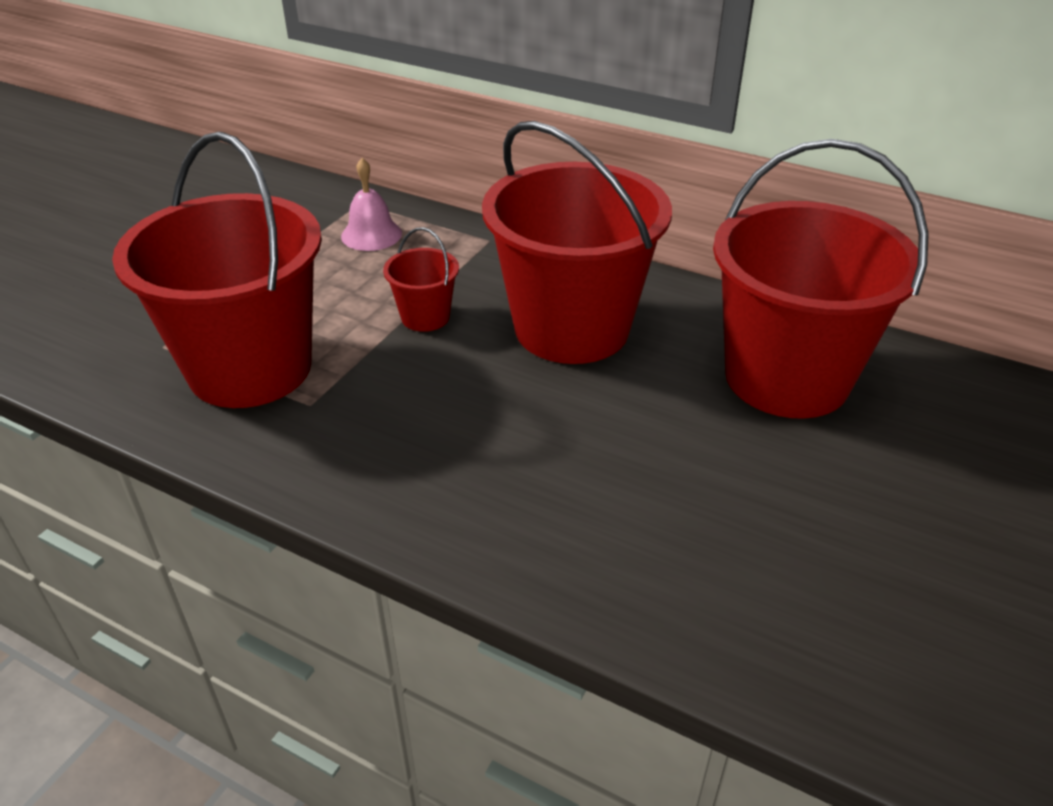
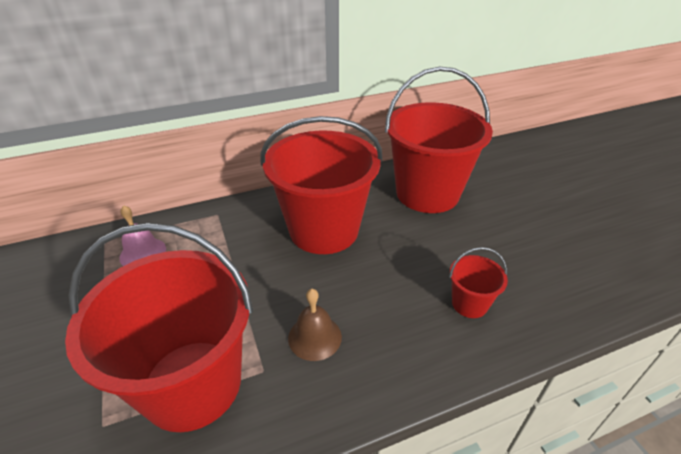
camera: 50 degrees left, 0 degrees up
(392, 415) = (314, 337): none -> brown bell
(425, 317) = (248, 275): red bucket -> red bucket (469, 304)

